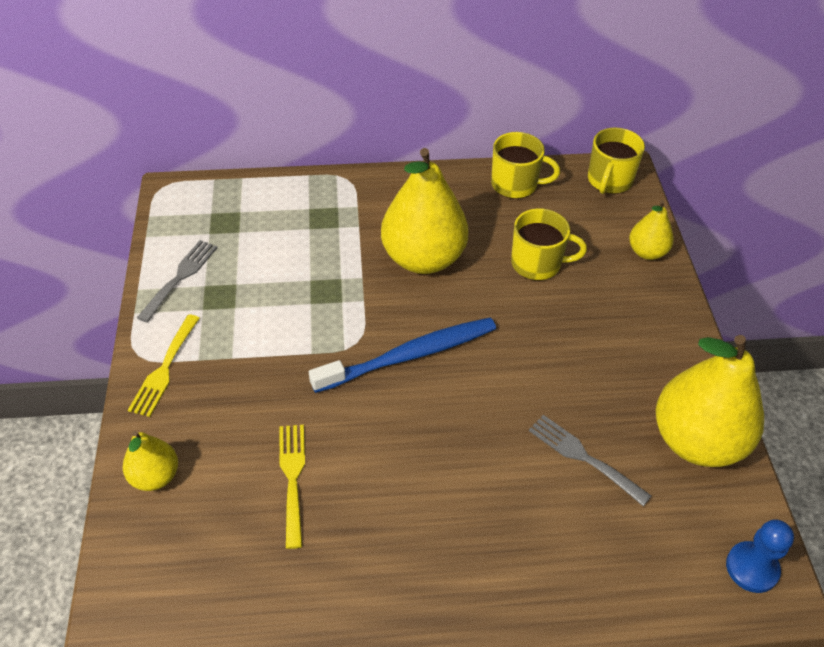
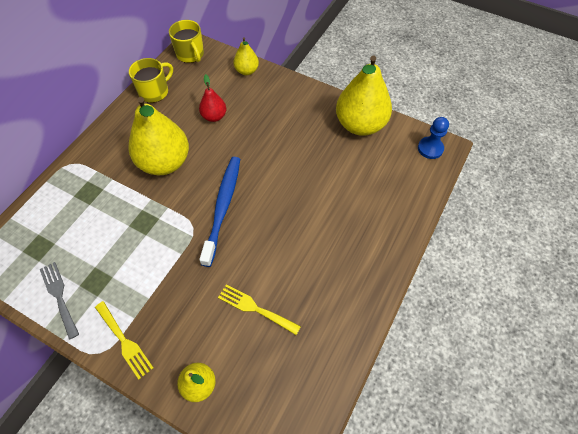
camera: 55 degrees left, 10 degrees up
(537, 263) = (214, 116): yellow mug -> red pear
(583, 457) = (337, 172): grey fork -> none

